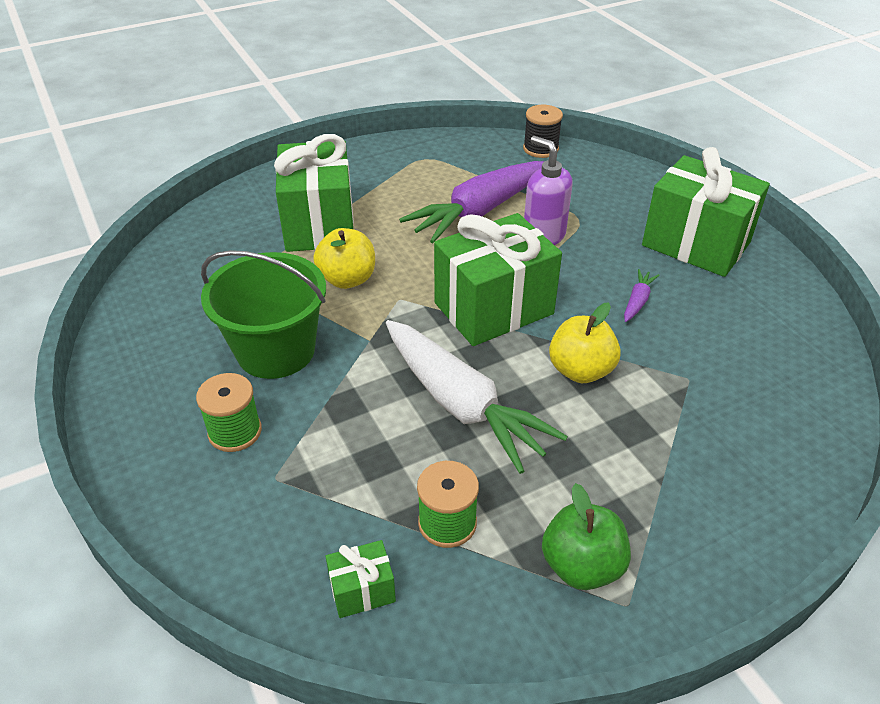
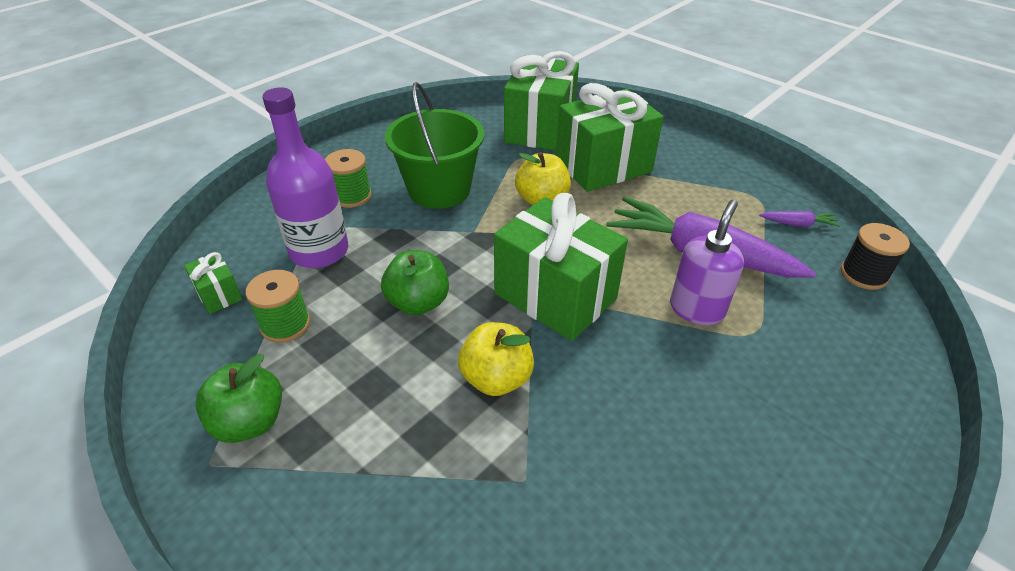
camera: 70 degrees right, 0 degrees up
(330, 477) = (319, 251): none -> purple bottle
(461, 404) = (418, 303): white carrot -> green apple
(637, 301) = (636, 411): purple carrot -> purple carrot (798, 224)
(695, 244) = (795, 459): green gift -> green gift (540, 129)

